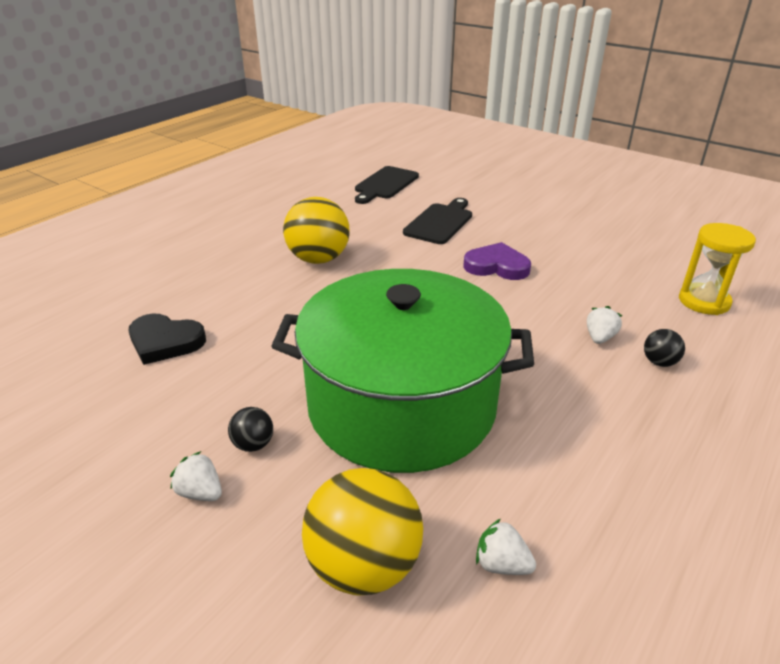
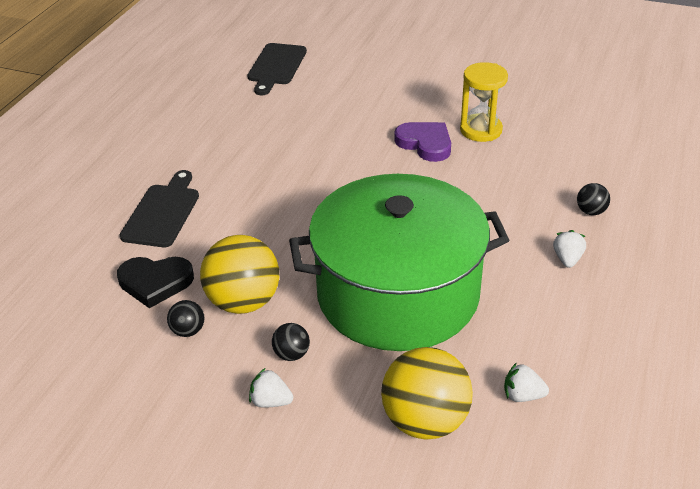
camera: 15 degrees left, 5 degrees up
(165, 395) = (188, 331): none -> black ball
(318, 259) = (253, 168): yellow ball -> yellow ball (244, 302)
(440, 222) = (352, 104): black cutting board -> black cutting board (162, 212)
(496, 266) = (425, 144): purple heart -> purple heart turned 45 degrees clockwise
(599, 338) = (537, 199): white strawberry -> white strawberry (567, 259)
(704, 301) = (613, 146): yellow hourglass -> yellow hourglass (481, 130)

